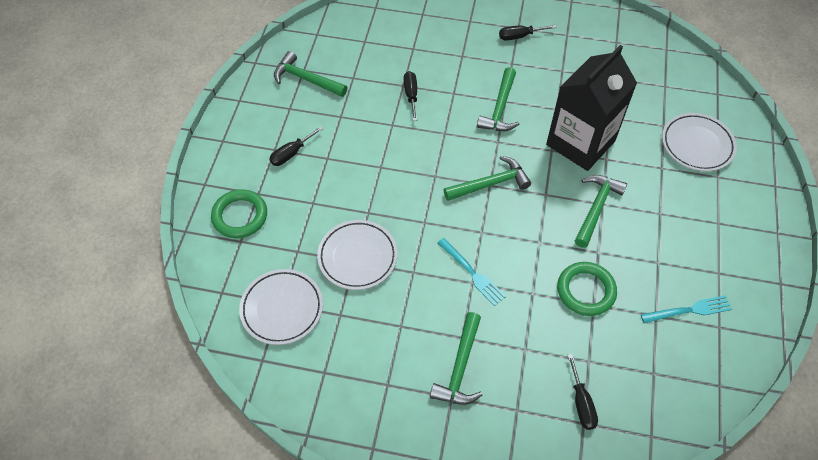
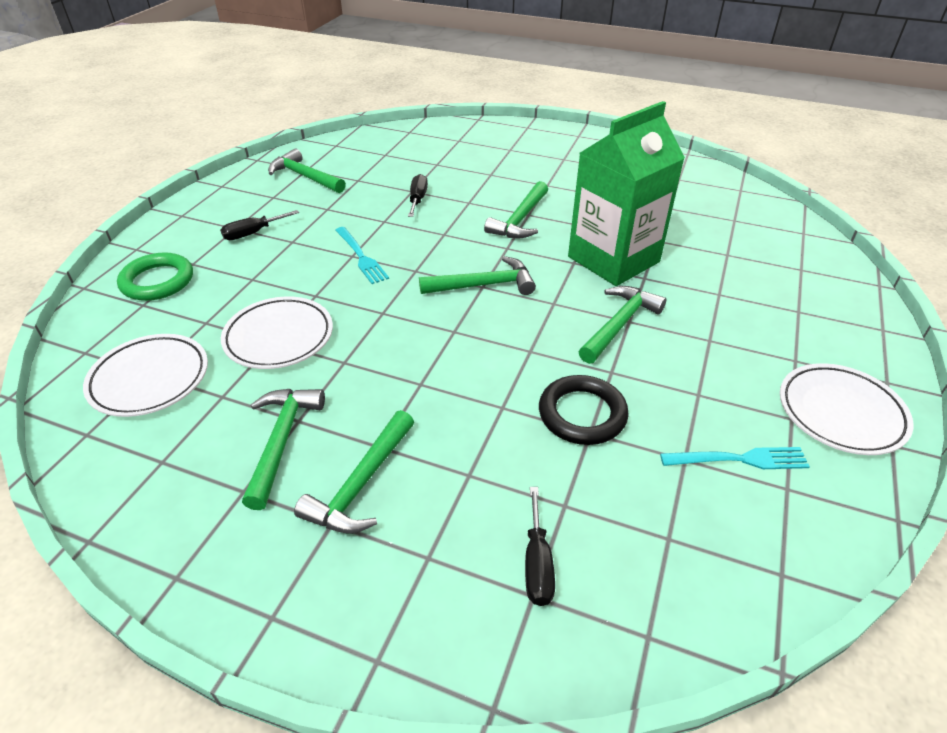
camera: 10 degrees right, 15 degrees down
(396, 343) = (282, 440): none -> green hammer
(472, 273) = (425, 373): turquoise fork -> turquoise fork (361, 257)
(519, 36) = (563, 165): black screwdriver -> none
(580, 143) = (613, 259): black carton -> green carton
(586, 291) = (582, 414): green ring -> black ring
(697, 145) = (771, 277): white plate -> white plate (840, 413)

